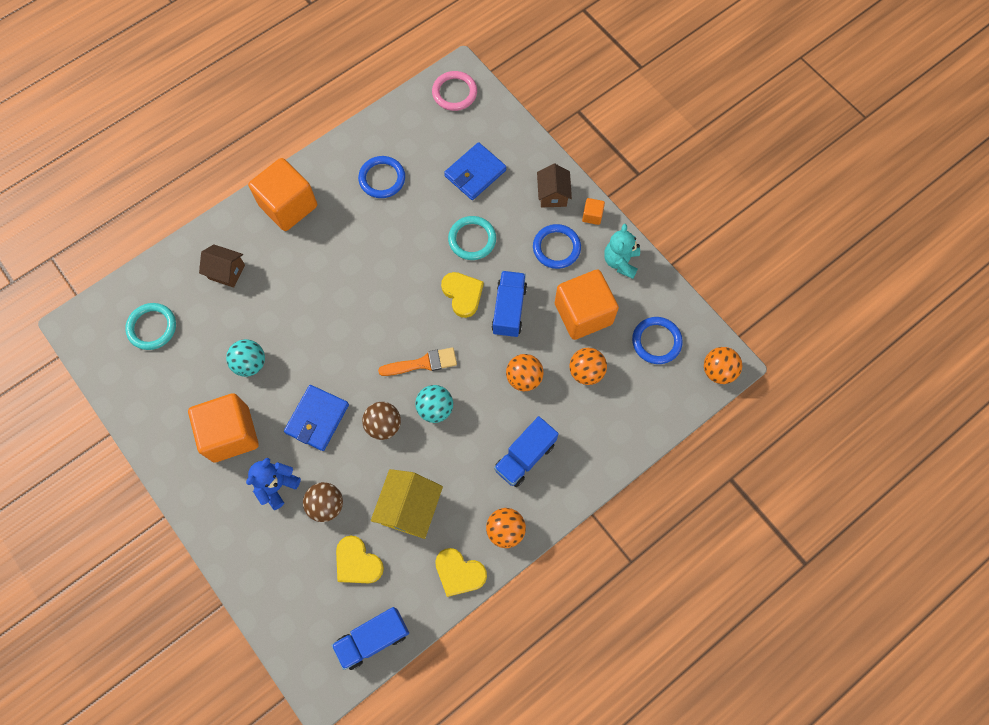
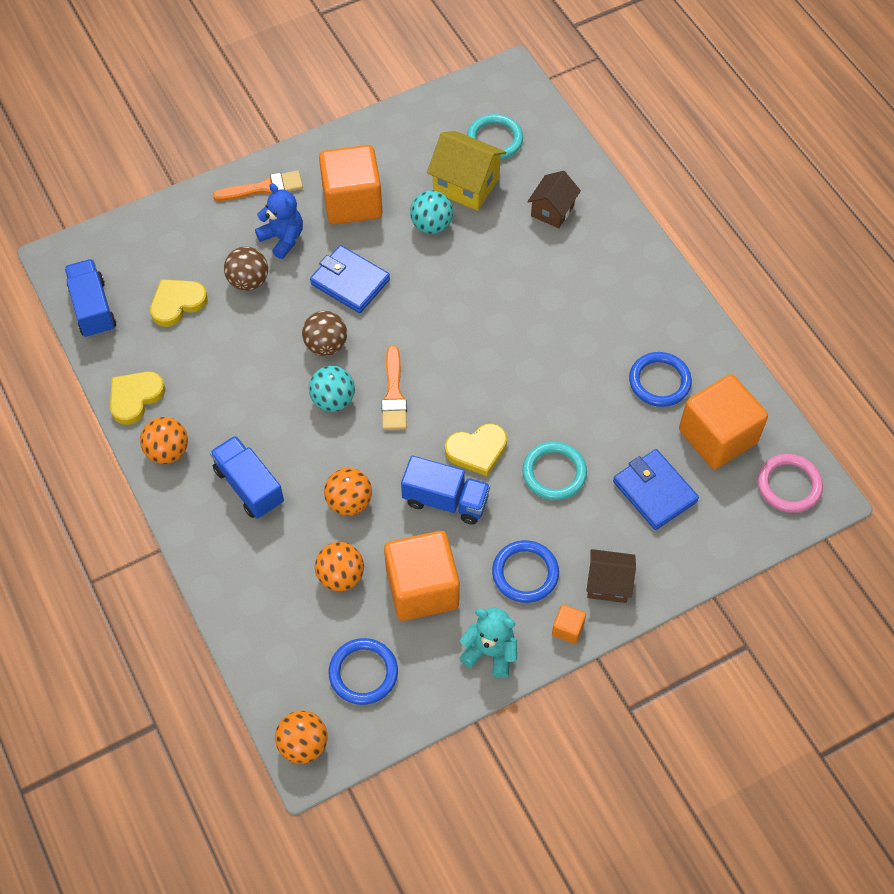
camera: 100 degrees right, 10 degrees down
(221, 516) = (264, 188): none -> orange brush
(288, 206) = (633, 277): orange cube -> orange cube (717, 436)
(410, 508) = (221, 359): yellow house -> yellow house (466, 185)

